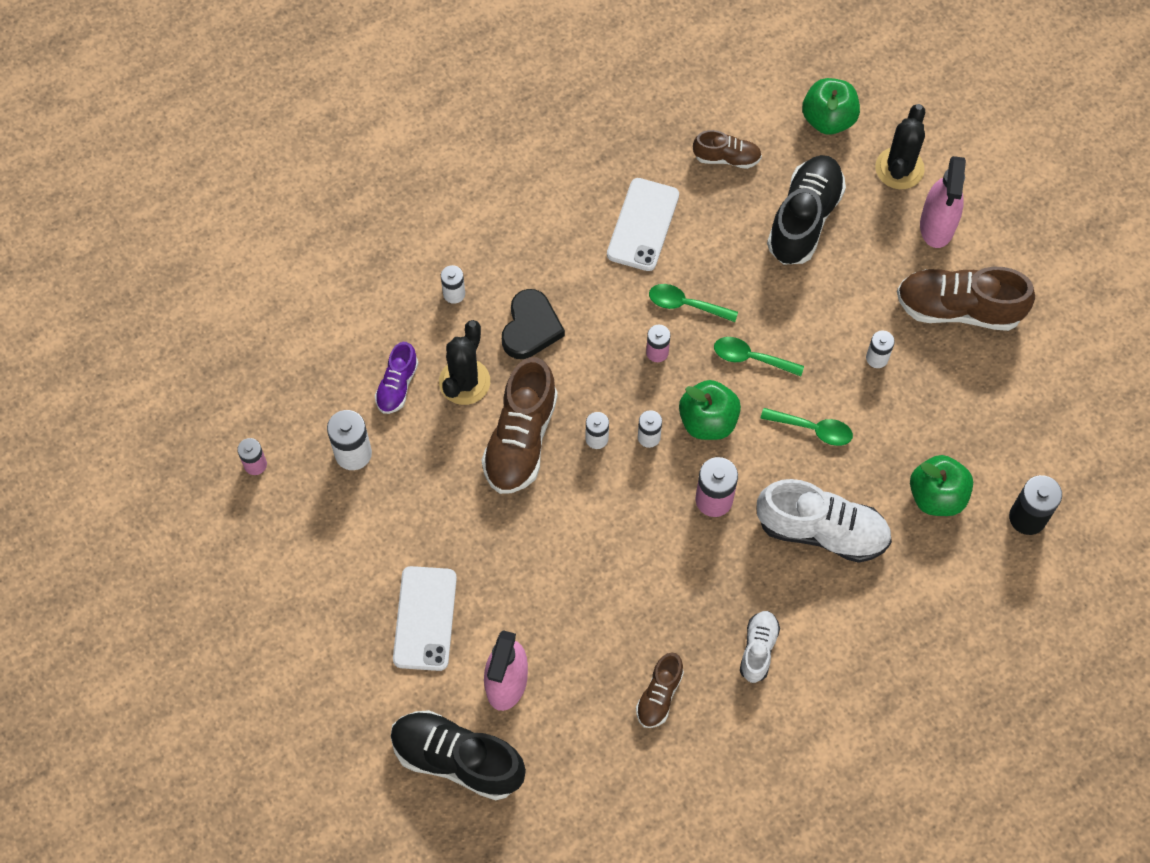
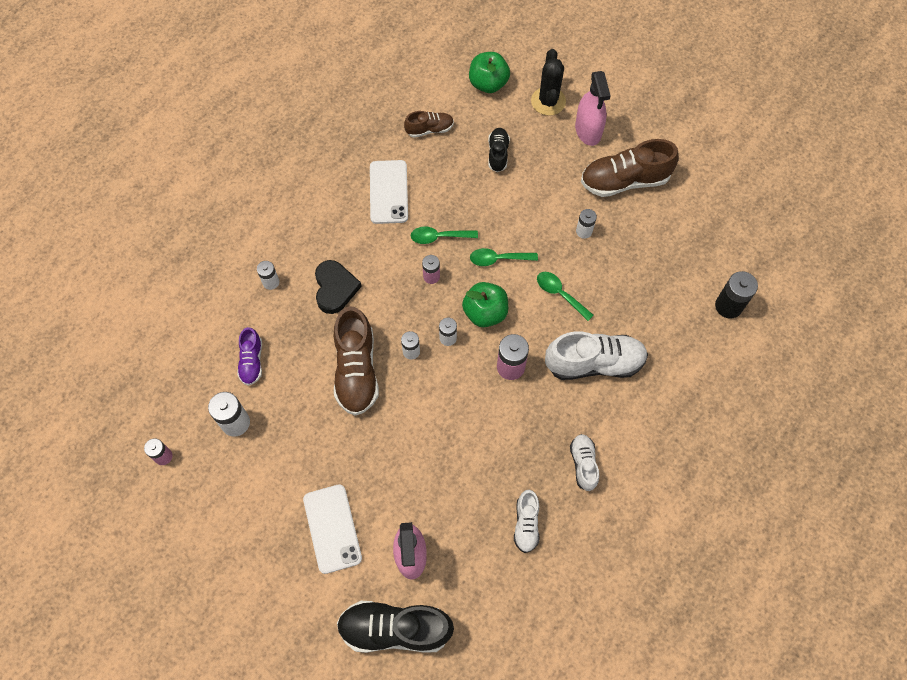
camera: 20 degrees left, 0 degrees up
(464, 382) = (300, 342): black cactus -> none
(659, 695) = (526, 524): brown shoe -> white shoe
(804, 219) = (498, 154): black shoe -> black shoe, size x0.54
(813, 429) = (560, 294): green spoon -> green spoon turned 135 degrees counterclockwise
(936, 496) = (662, 312): green apple -> none

